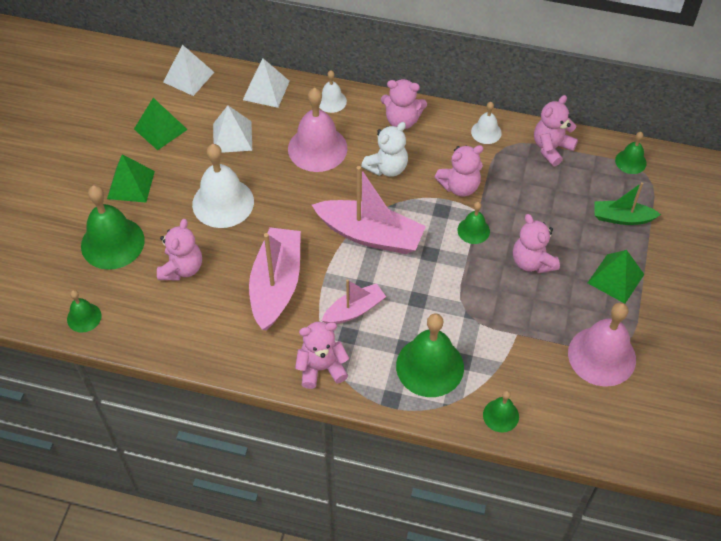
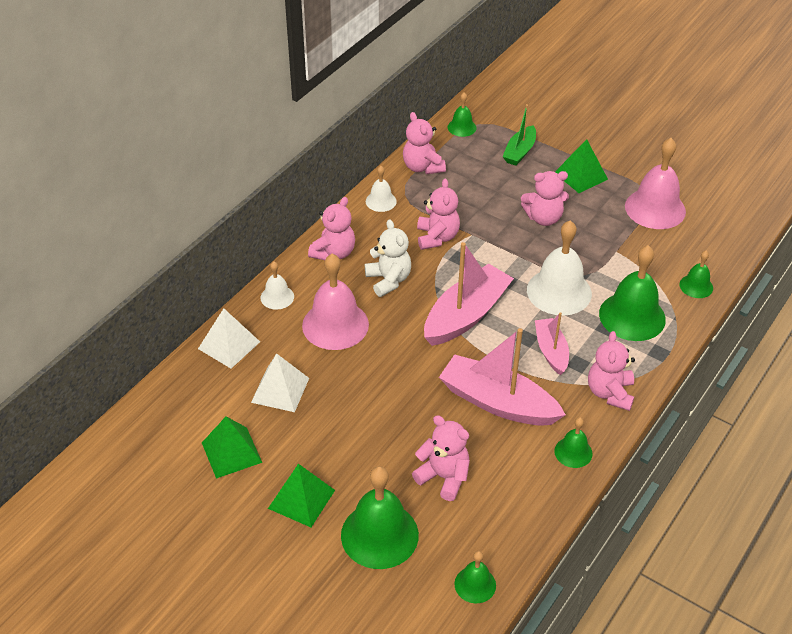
camera: 70 degrees left, 10 degrees down
(188, 77) = (165, 408): white pyramid -> none
(223, 202) = (369, 420): white bell -> white bell (559, 291)
(473, 230) = (492, 244): green bell -> green bell (573, 452)

